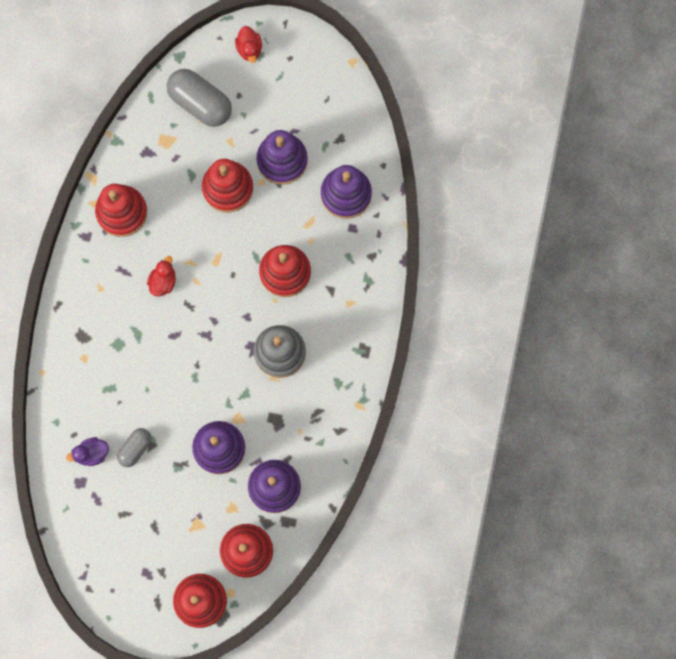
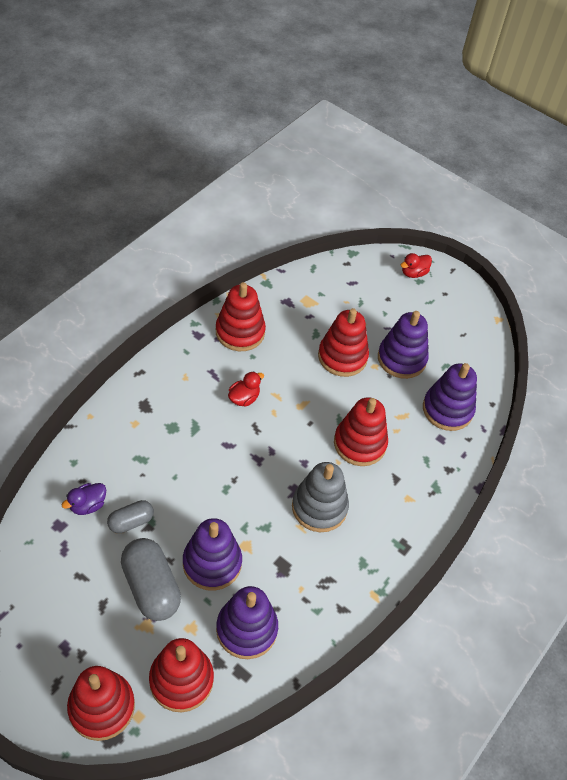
camera: 20 degrees right, 25 degrees down
(92, 453) = (87, 505): purple duck -> purple duck turned 45 degrees counterclockwise
(200, 103) = (352, 289): grey capsule -> grey capsule (151, 587)
(249, 49) = (413, 273): red duck -> red duck turned 45 degrees clockwise

